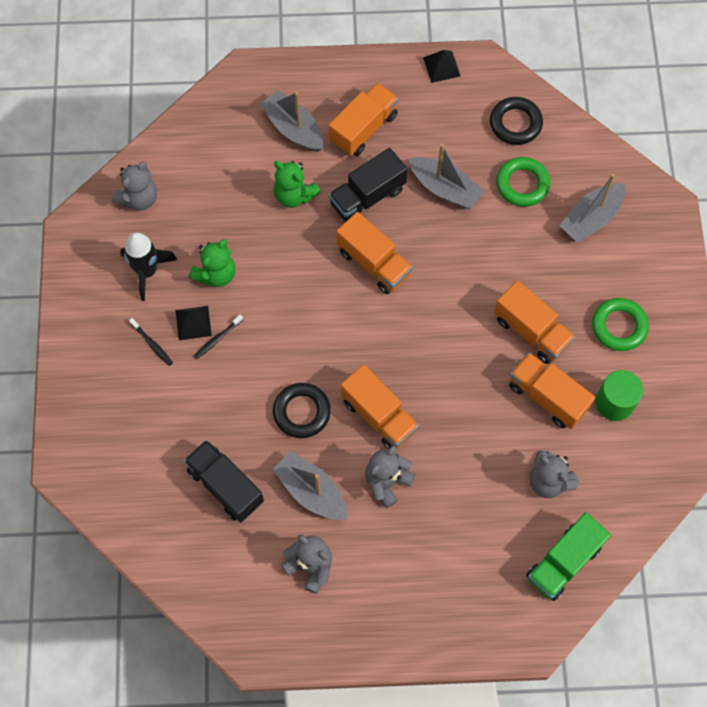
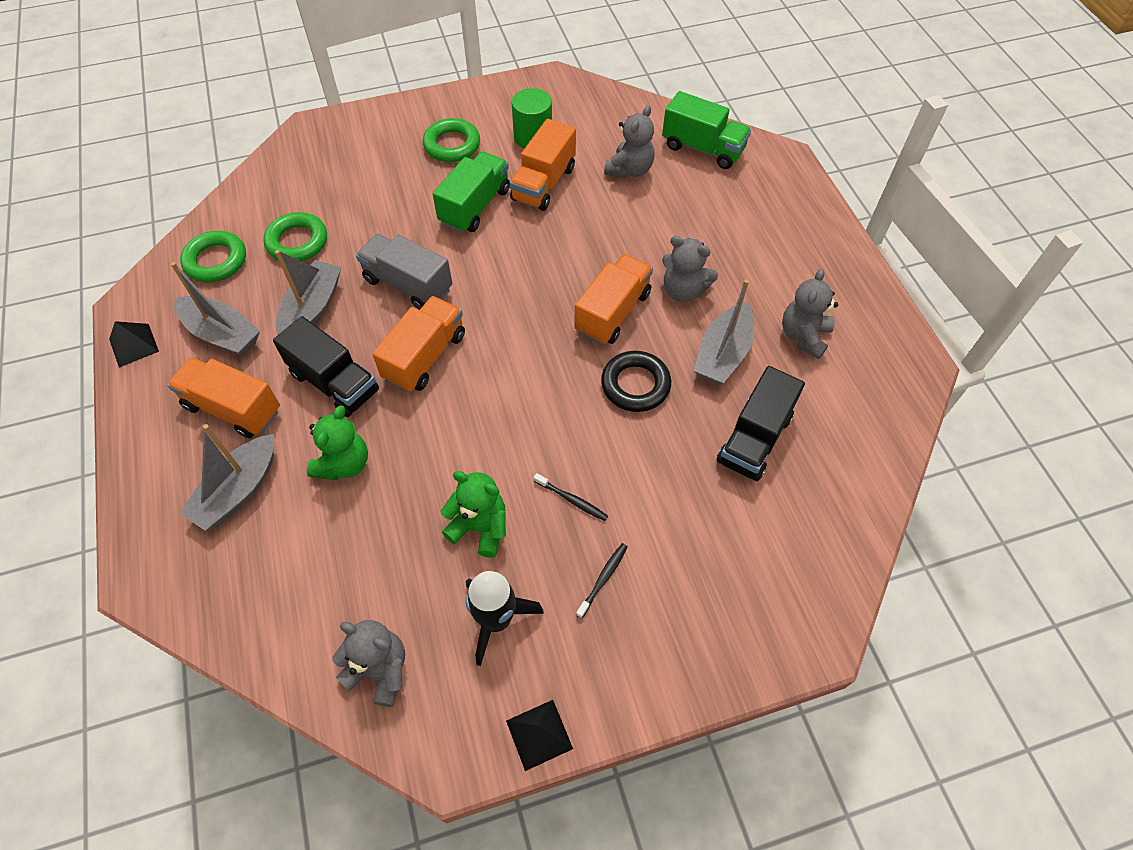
camera: 105 degrees left, 10 degrees down
(193, 322) = (557, 535): black pyramid -> black pyramid (539, 734)
(452, 262) = (408, 285): none -> grey truck
(515, 123) = (216, 261): black ring -> green ring
(531, 331) = (475, 206): orange truck -> green truck
(591, 218) = (332, 181): grey boat -> grey boat (222, 334)

